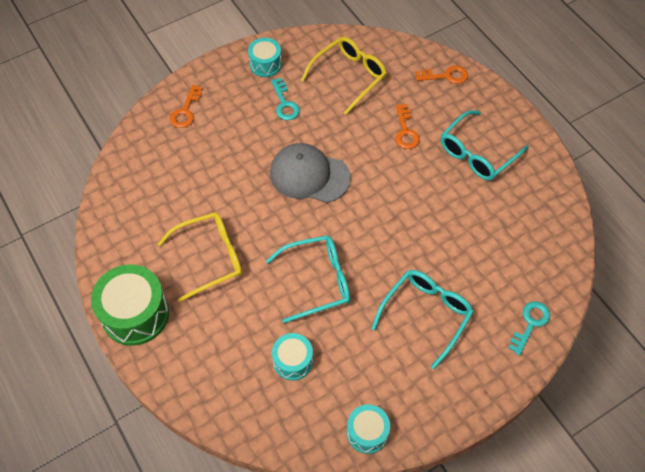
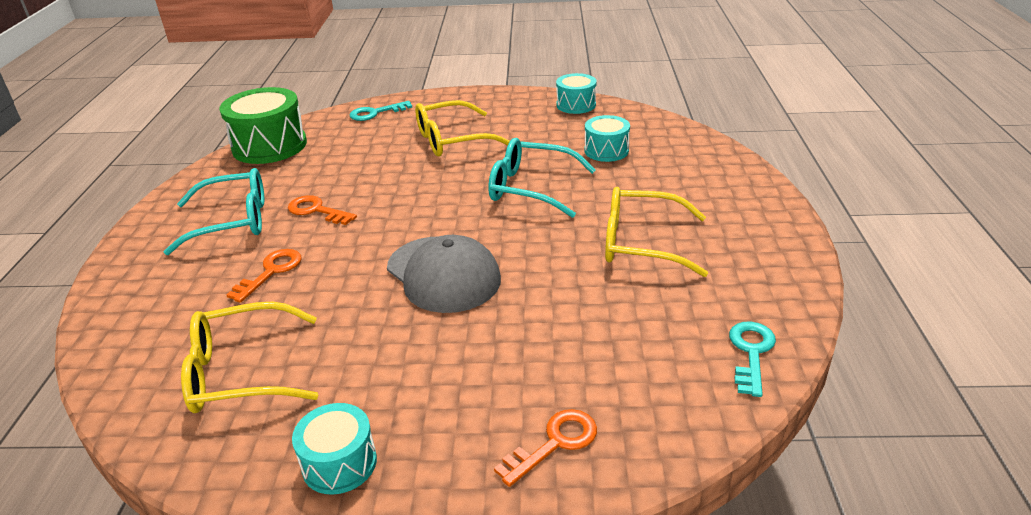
camera: 145 degrees left, 25 degrees down
(135, 314) = (766, 228): green drum -> green drum (269, 146)
(285, 103) = (380, 377): turquoise key -> turquoise key (751, 353)
(426, 314) = (452, 140): turquoise glasses -> yellow glasses
(446, 76) = (126, 311): orange key -> orange key (317, 210)

